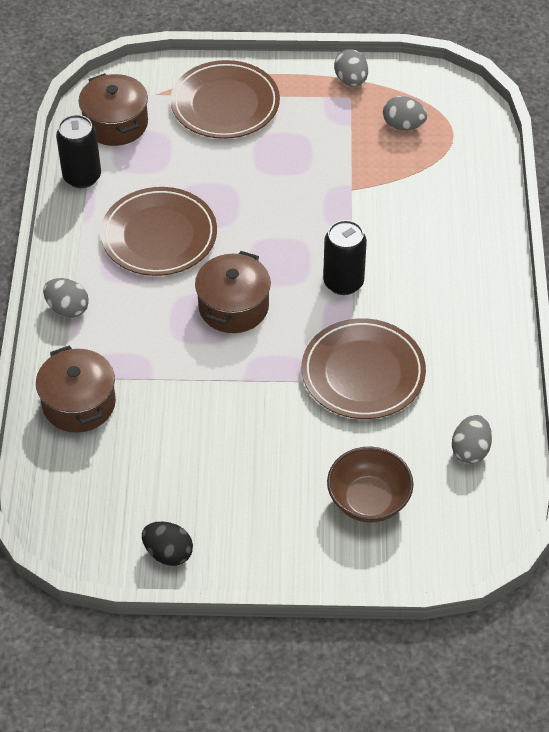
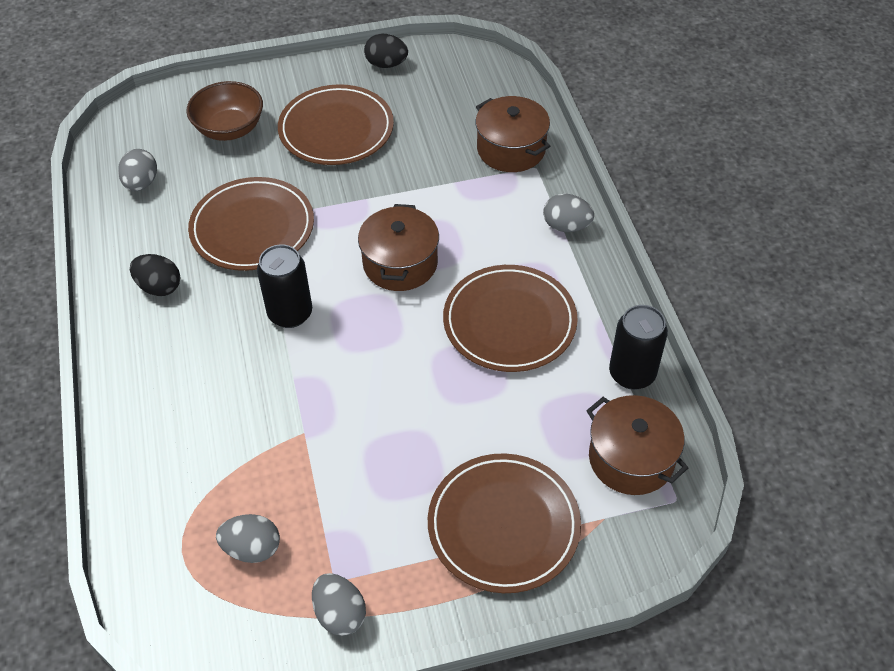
camera: 165 degrees right, 0 degrees up
(252, 471) = (336, 129): none -> brown plate
(458, 332) = (159, 287): none -> black egg

